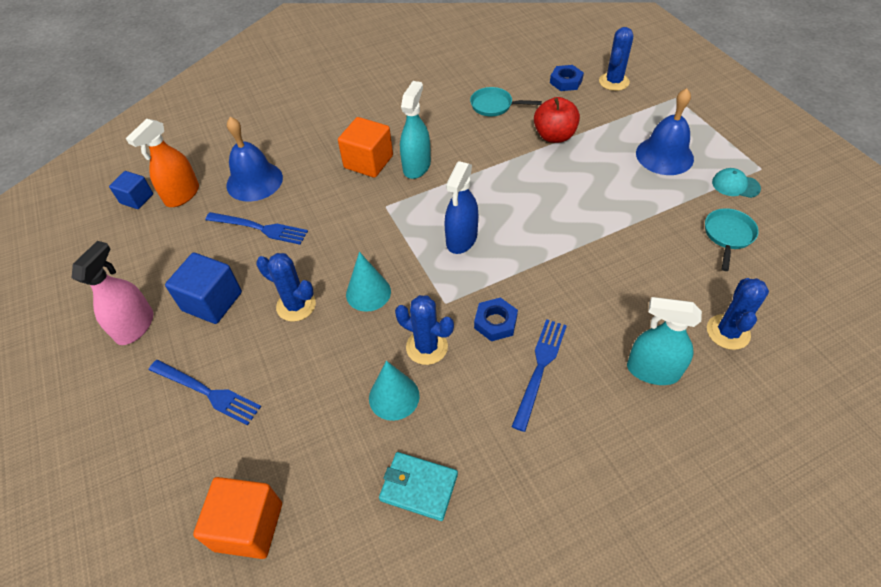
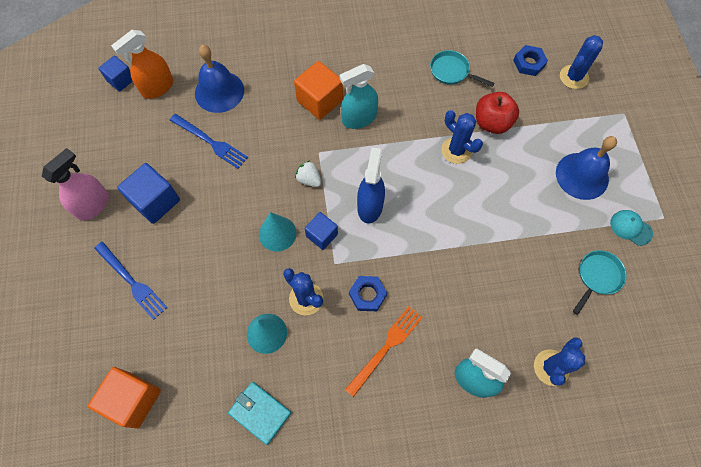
camera: 15 degrees right, 15 degrees up
(296, 305) = (218, 226): blue cactus -> blue cactus (456, 150)
(384, 233) = (309, 179): none -> white strawberry
(416, 166) = (359, 118): turquoise spray bottle -> turquoise spray bottle turned 150 degrees counterclockwise
(420, 280) = (322, 235): none -> blue cube
(461, 239) = (370, 206): blue spray bottle -> blue spray bottle turned 150 degrees clockwise
(540, 368) = (386, 347): blue fork -> orange fork

